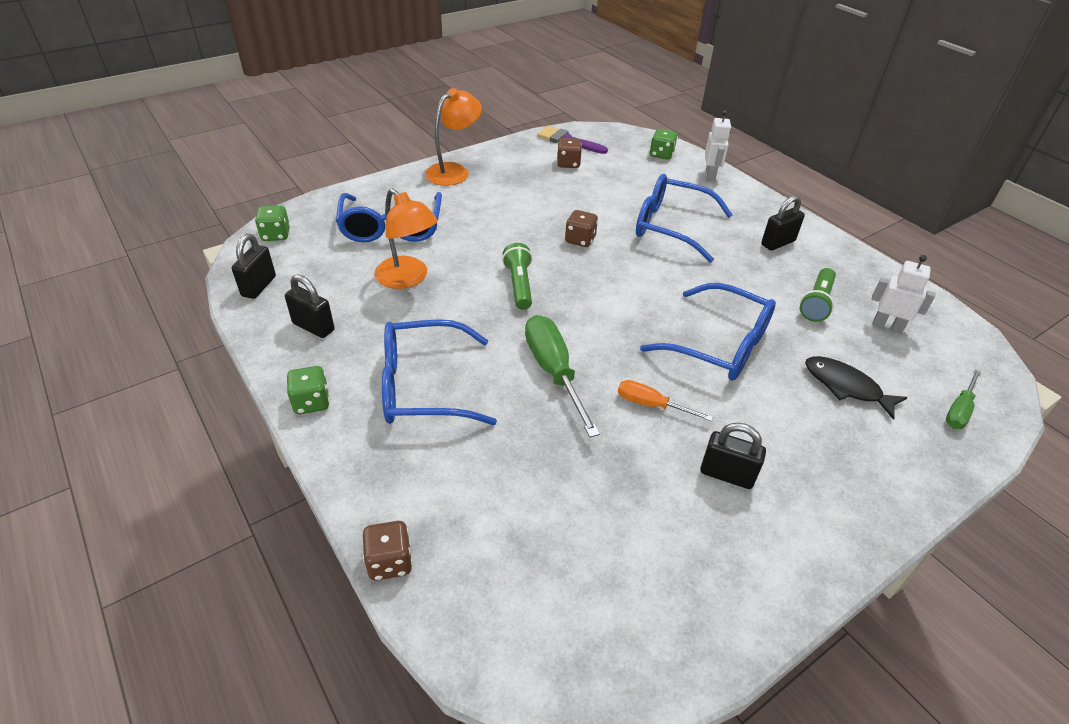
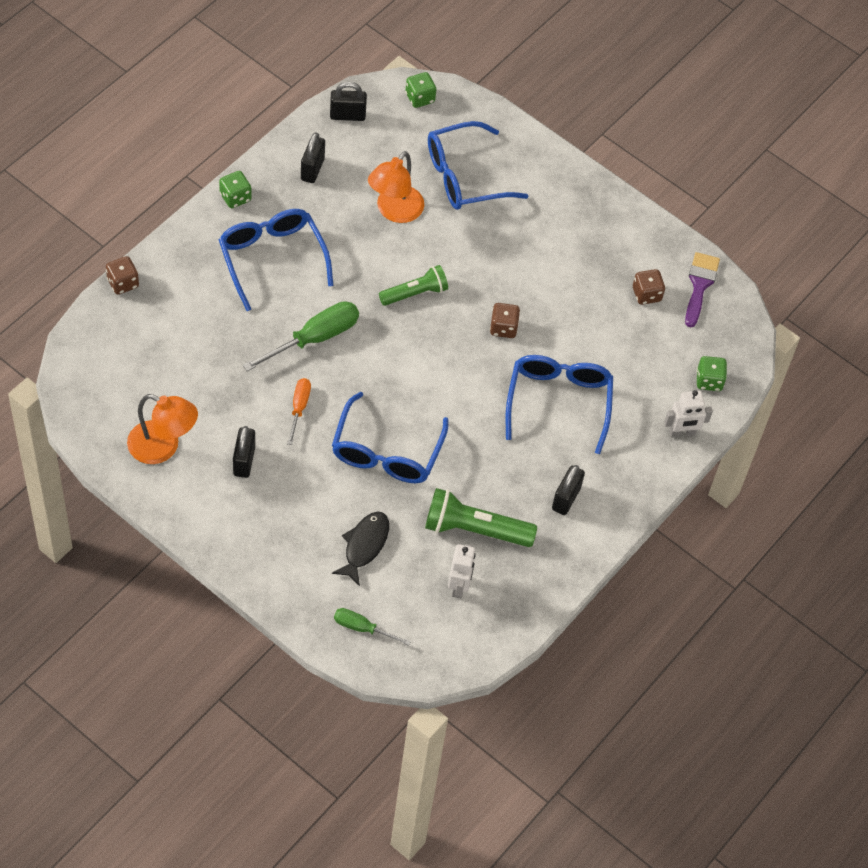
camera: 70 degrees right, 15 degrees up
(454, 171) = (586, 197): orange lamp -> orange lamp (163, 447)
(778, 243) = (566, 498): black padlock -> black padlock turned 75 degrees clockwise
(816, 303) = (474, 529): green flashlight -> green flashlight, size x1.50

